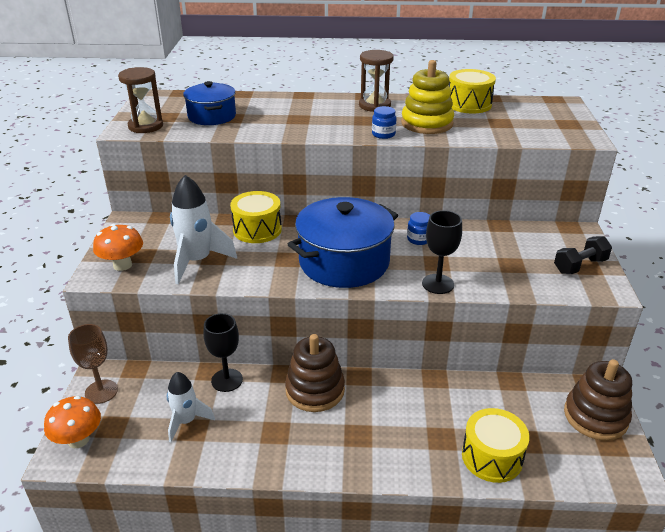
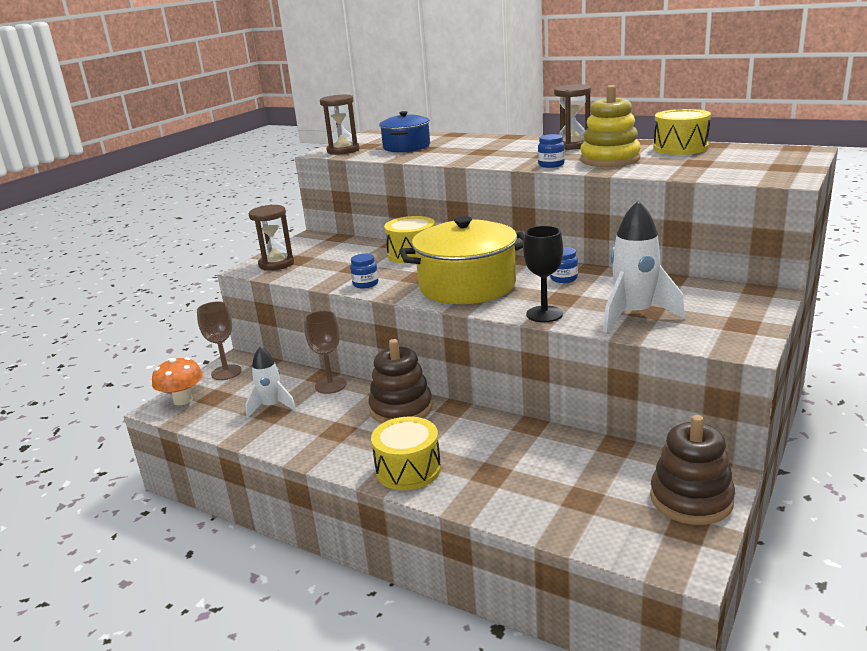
camera: 30 degrees right, 10 degrees down
(122, 265) = (276, 264): orange mushroom -> brown hourglass
(197, 261) = (337, 269): white rocket -> white rocket (634, 315)
(227, 380) = (330, 385): black goblet -> brown goblet
(244, 276) = (365, 284): none -> blue jar
(344, 262) = (467, 286): blue pot -> yellow pot
(492, 457) = (531, 502): yellow drum -> yellow drum (408, 469)
(580, 266) = (732, 323): black dumbbell -> none

